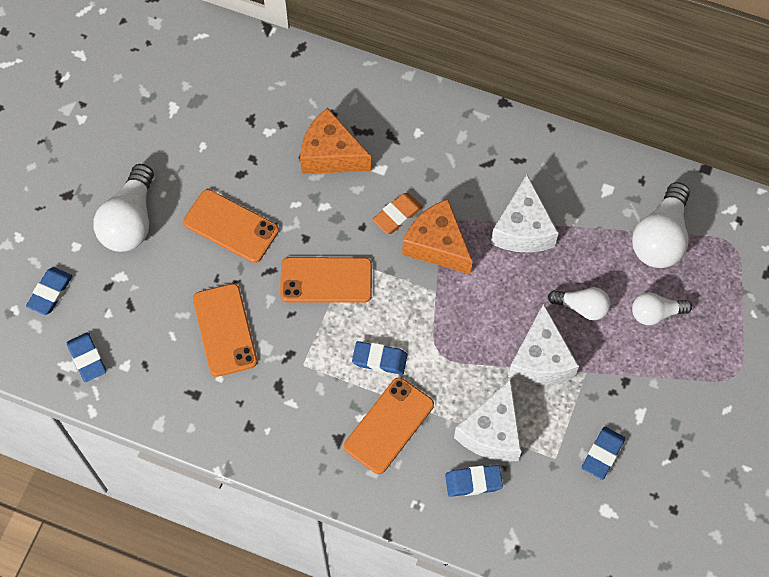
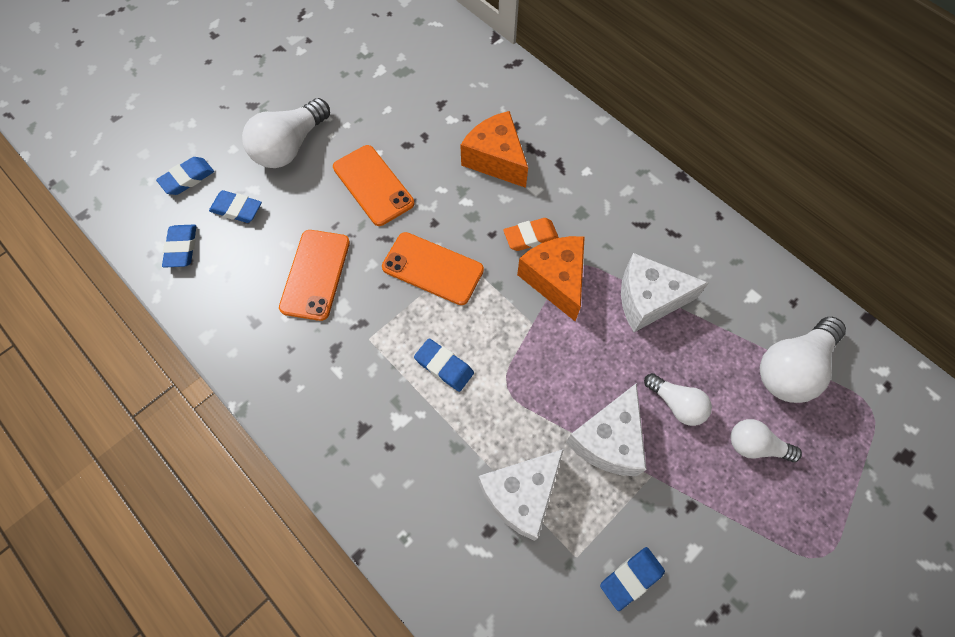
camera: 25 degrees right, 0 degrees up
(388, 425) = (419, 437): orange phone -> none
(473, 482) = (475, 541): blue eraser -> blue eraser (237, 209)
(522, 229) = (648, 299): white cheese -> white cheese turned 60 degrees clockwise

